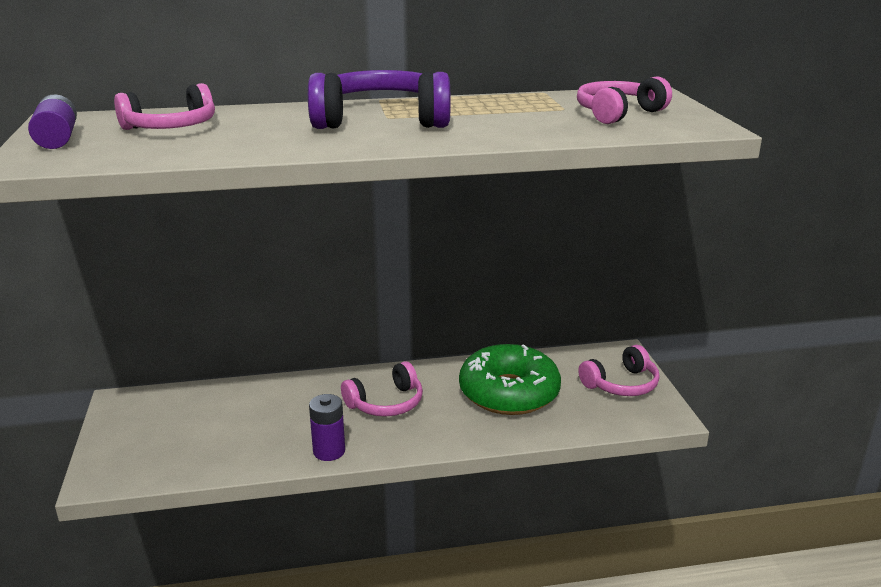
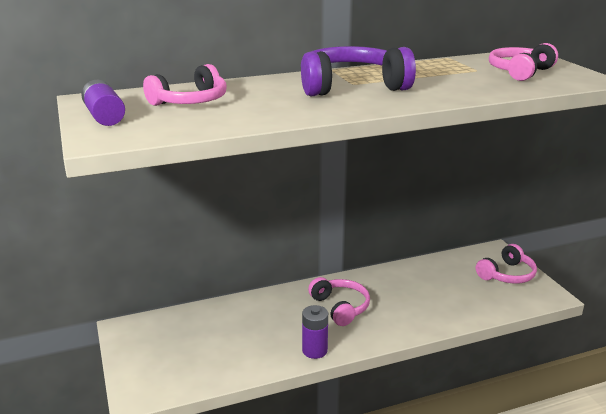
camera: 10 degrees left, 0 degrees up
(386, 403) = (340, 307): pink headphones -> pink headphones turned 75 degrees counterclockwise
(509, 393) = (429, 289): green donut -> none

